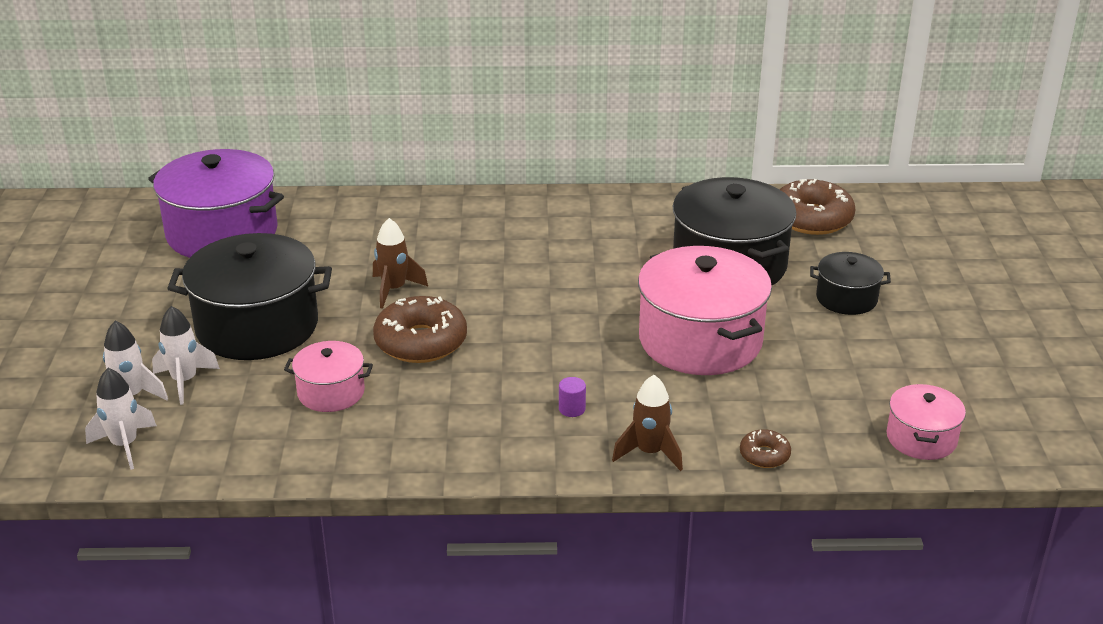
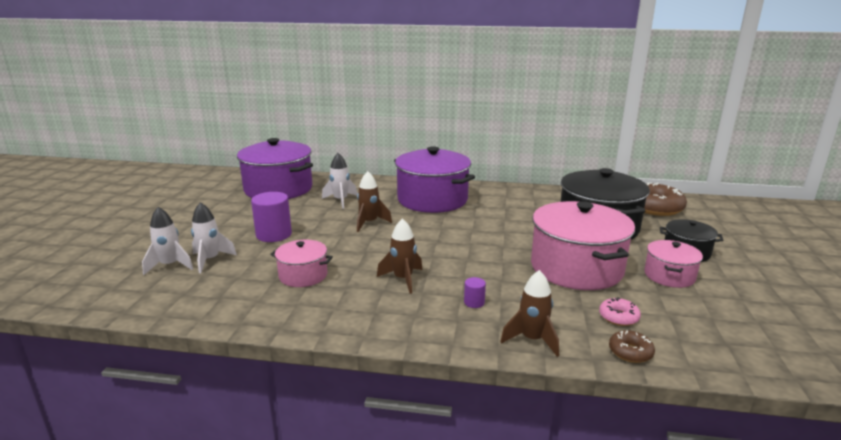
camera: 10 degrees right, 10 degrees down
(125, 445) = (146, 294): white rocket -> white rocket (340, 200)
(257, 326) = (274, 235): black pot -> purple cylinder
(421, 342) = (376, 252): brown donut -> none
(471, 384) = (403, 279): none -> brown rocket
(478, 233) = (432, 200): none -> purple pot
(753, 410) = (618, 317): none -> pink donut
(921, 438) = (770, 353): pink pot -> pink pot (669, 276)

